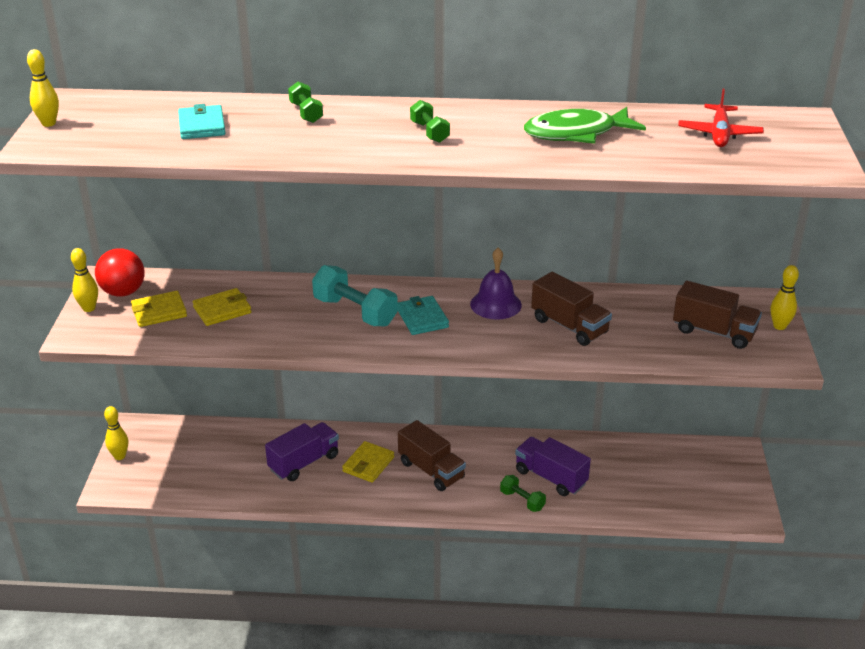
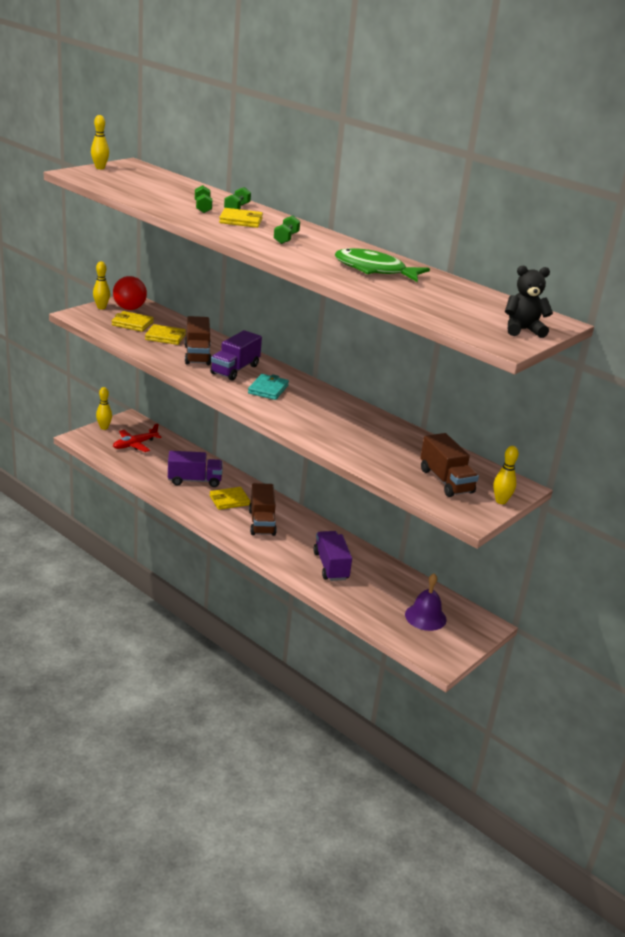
camera: 35 degrees right, 5 degrees down
(202, 126) = (170, 194): turquoise wallet -> none
(344, 130) = (241, 221): none -> yellow wallet
(355, 312) = (235, 369): turquoise dumbbell -> purple truck
(495, 304) = (325, 403): purple bell -> purple bell (425, 617)
(522, 500) = (294, 566): green dumbbell -> green dumbbell (203, 207)
(569, 326) = (352, 433): brown truck -> brown truck (197, 355)
(719, 134) = (471, 304): red plane -> red plane (135, 445)
(804, 143) = (522, 330): none -> black teddy bear

